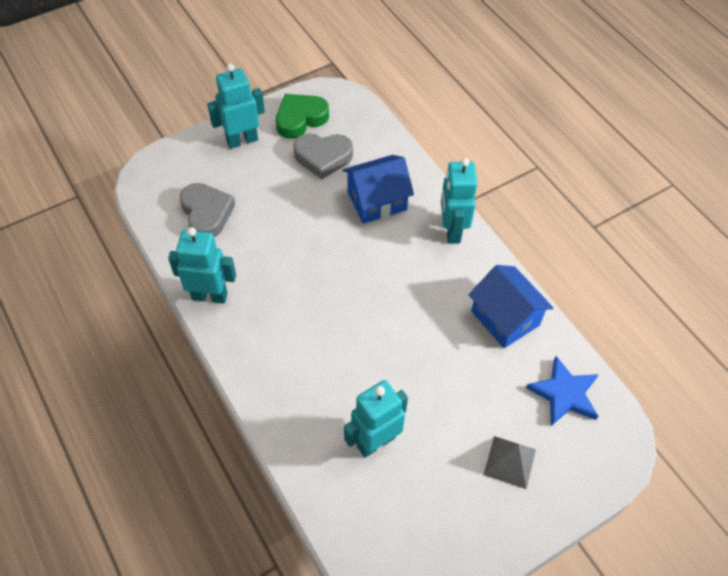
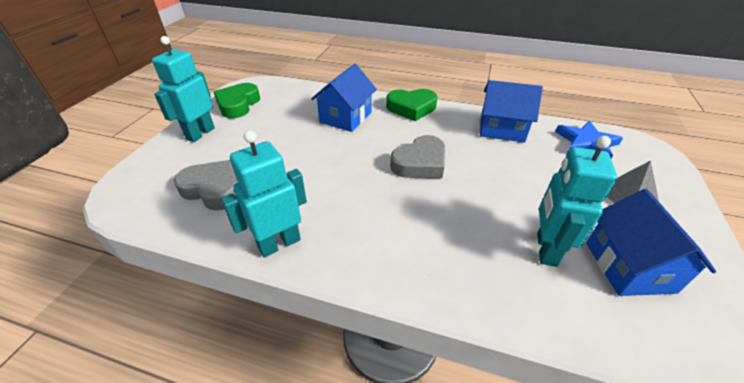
camera: 40 degrees left, 15 degrees down
(323, 157) = (279, 115): grey heart -> grey heart (420, 163)
(415, 500) = (628, 266): none -> blue house
(452, 230) = (411, 108): turquoise robot -> green heart

